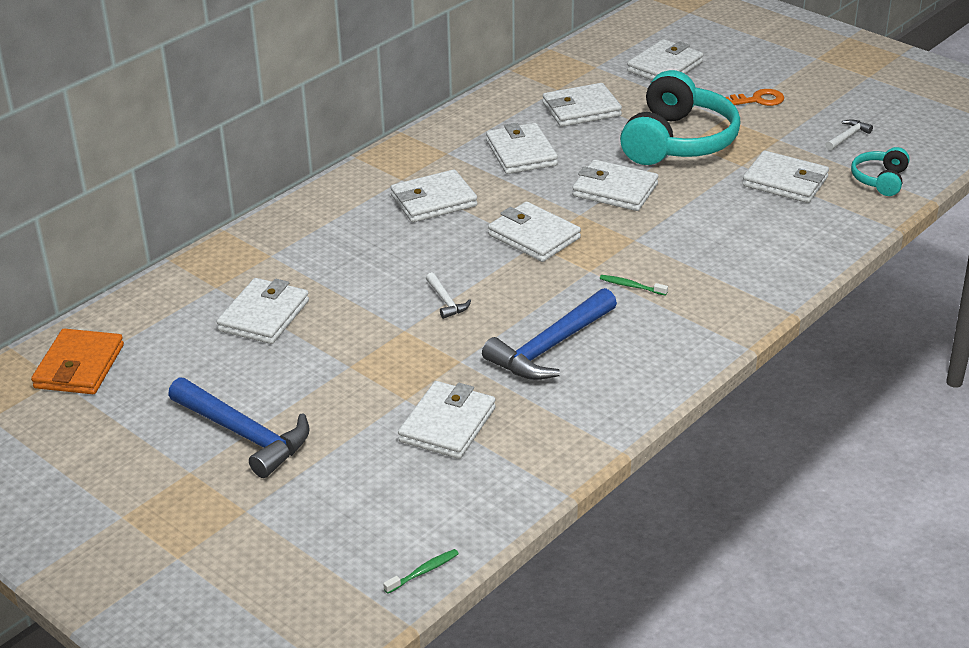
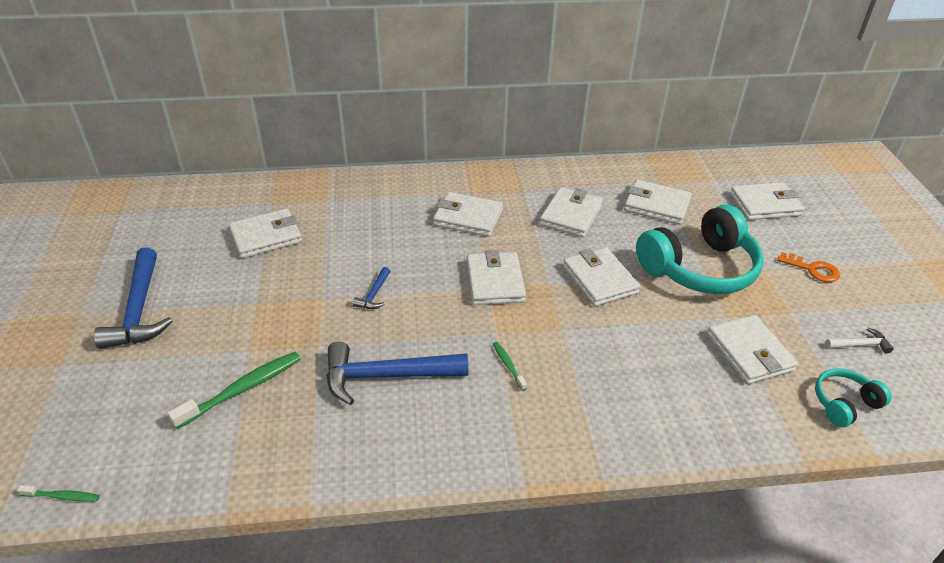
camera: 40 degrees right, 5 degrees up
(79, 366) = (141, 210): orange wallet -> none
(446, 301) = (374, 294): white hammer -> blue hammer
(447, 424) = (243, 389): white wallet -> green toothbrush

